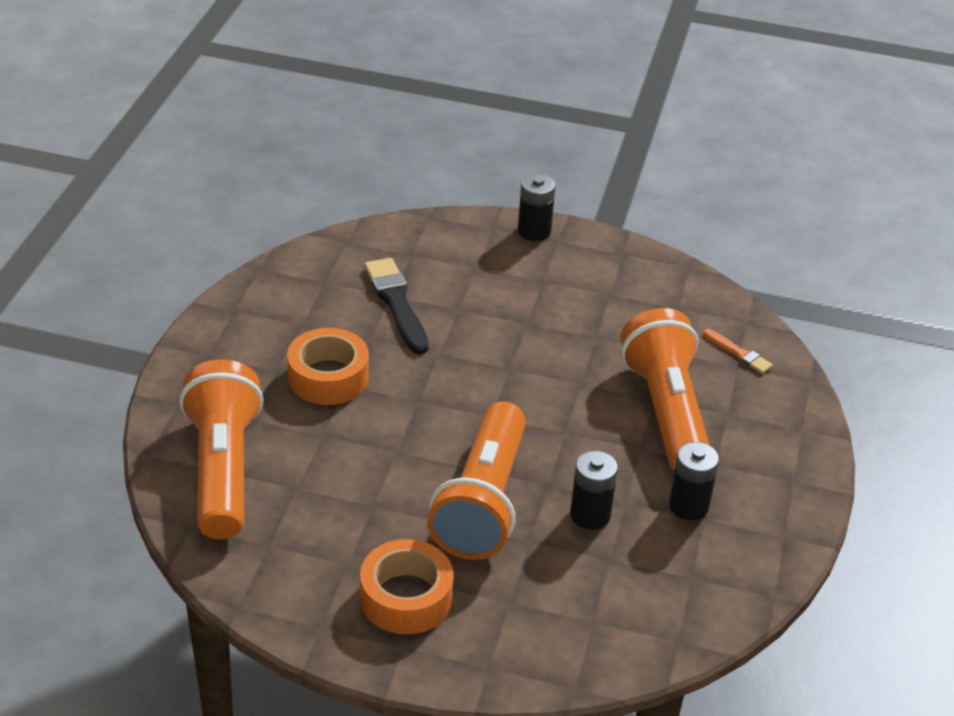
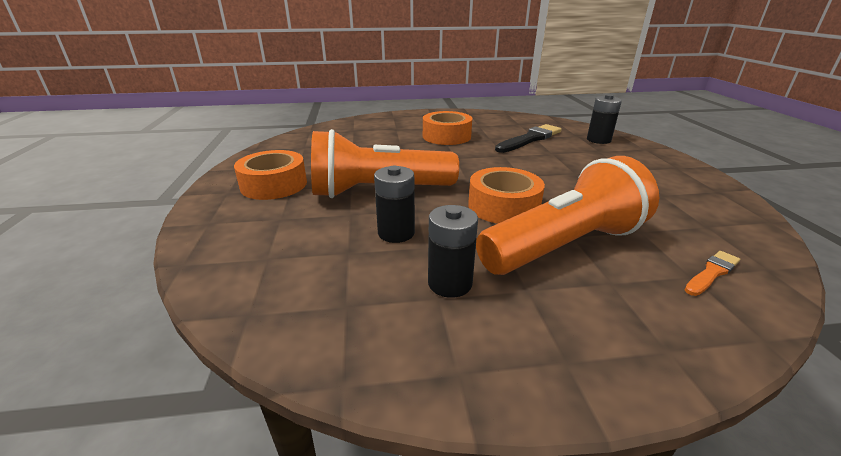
camera: 70 degrees right, 10 degrees down
(223, 469) = (354, 130): orange flashlight -> none
(534, 231) = (669, 159): black battery -> black battery (598, 140)
(575, 416) = (503, 206): none -> orange tape
(739, 353) = (712, 273): orange brush -> orange brush turned 150 degrees counterclockwise

